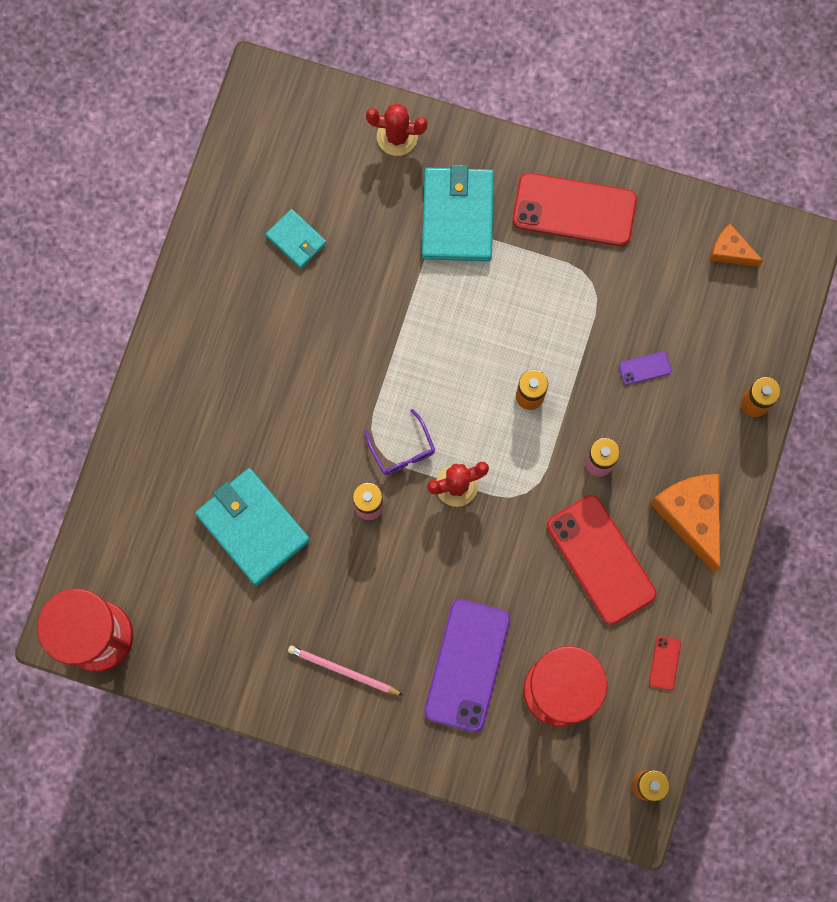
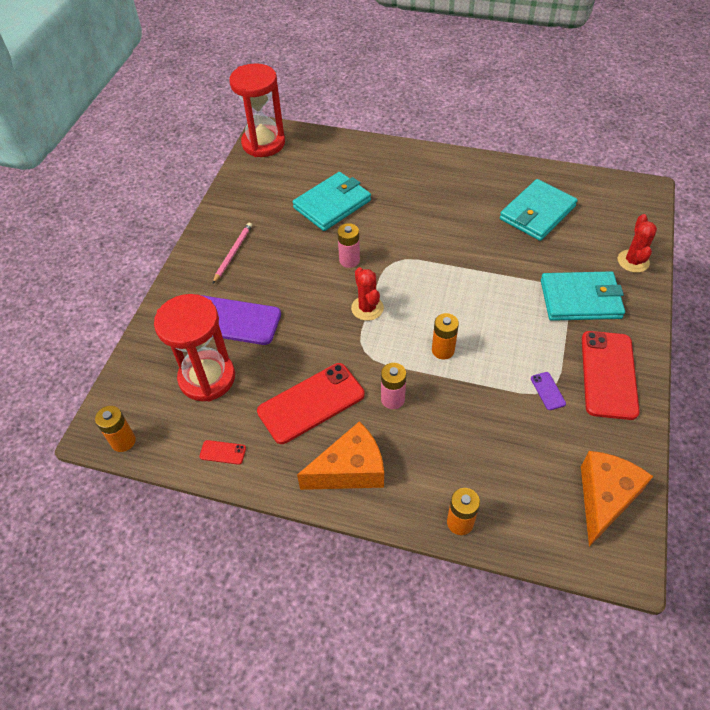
camera: 90 degrees right, 25 degrees down
(296, 240) = (537, 213): turquoise wallet -> turquoise wallet, size x1.85
(402, 450) = (392, 276): purple glasses -> none
(645, 368) = (479, 430): purple phone -> purple phone (547, 391)
(730, 251) = (604, 498): orange cheese -> orange cheese, size x1.81

